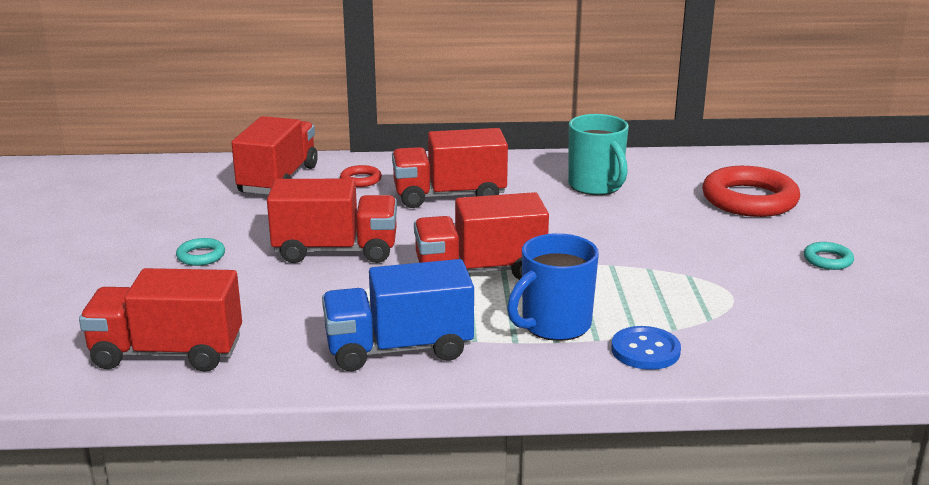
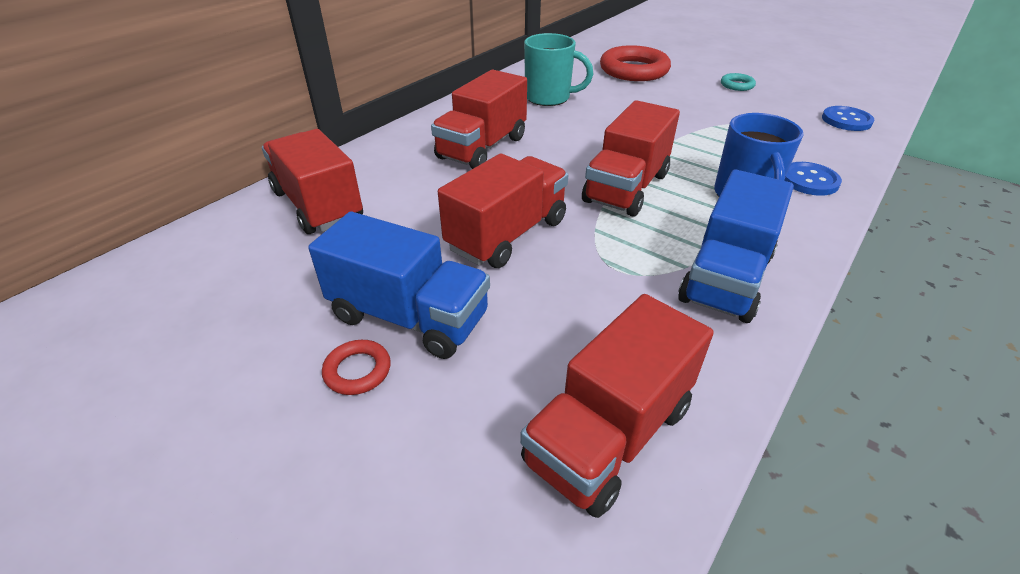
camera: 50 degrees left, 15 degrees up
(201, 256) = (409, 316): turquoise ring -> blue truck
(361, 180) = (390, 169): red ring -> red ring (357, 370)
(855, 343) = (846, 120): none -> blue button

